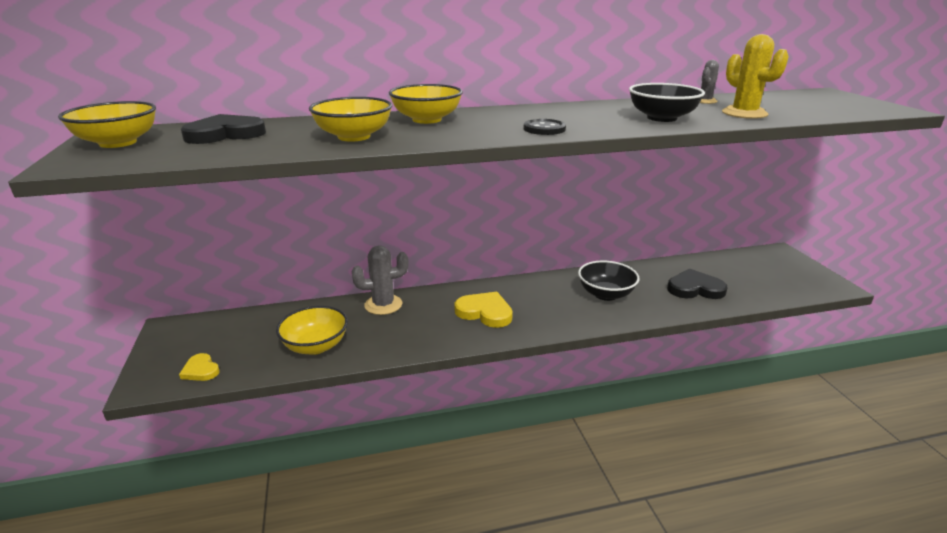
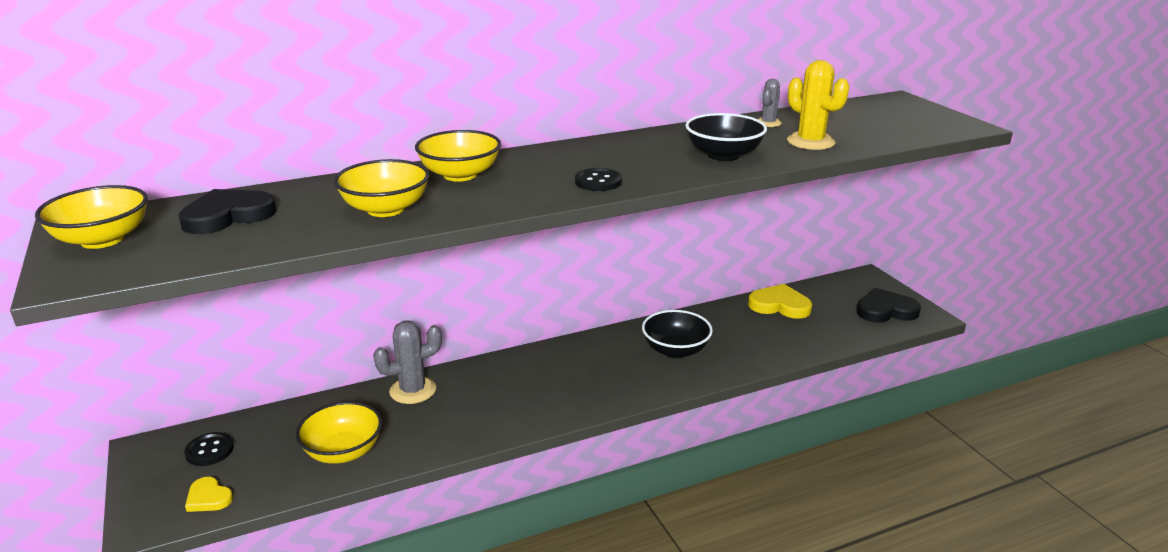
camera: 10 degrees left, 0 degrees up
(215, 334) = (209, 451): none -> black button
(485, 312) = (538, 387): yellow heart -> yellow heart (779, 305)
(695, 288) = (775, 333): black heart -> black heart (886, 310)

